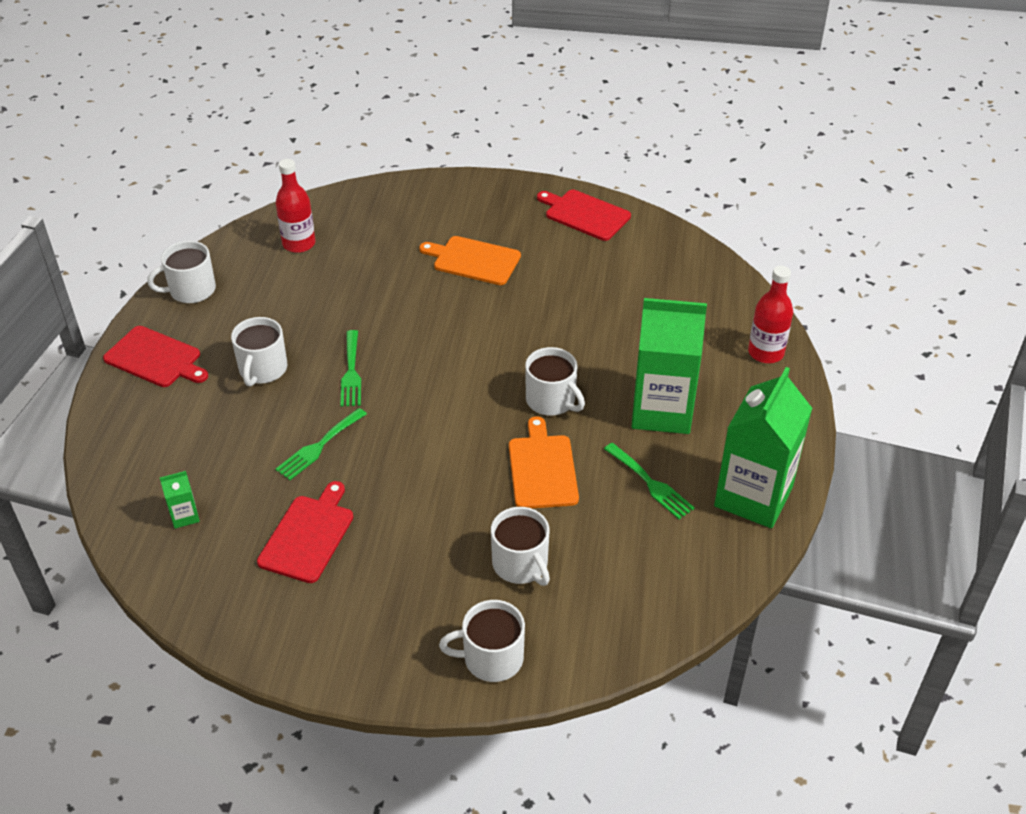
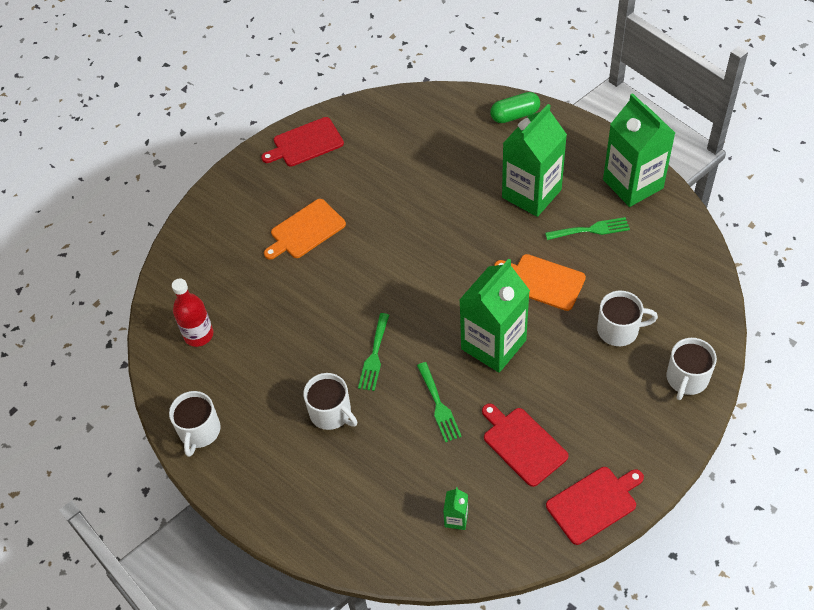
camera: 55 degrees left, 10 degrees up
(155, 358) = (265, 484): red cutting board -> red cutting board (594, 503)
(351, 372) = (374, 356): green fork -> green fork turned 75 degrees clockwise
(426, 460) = (493, 345): none -> green carton
(551, 400) = (483, 248): white mug -> none
(765, 353) = (515, 115): red bottle -> green capsule

